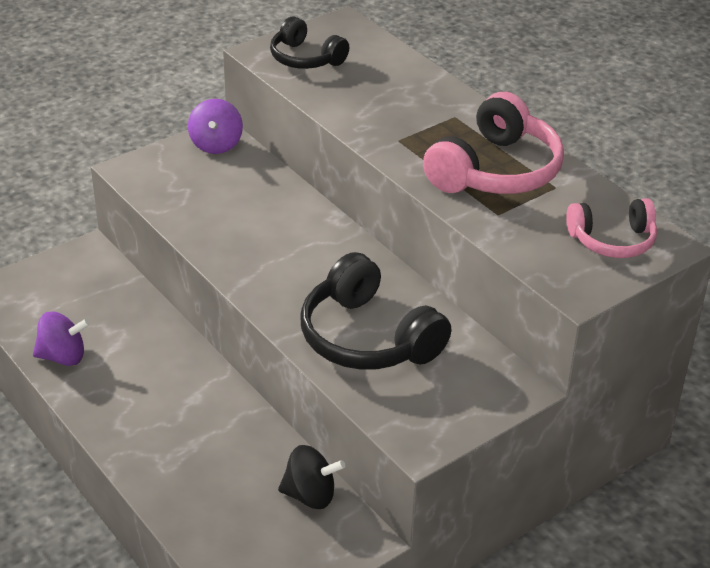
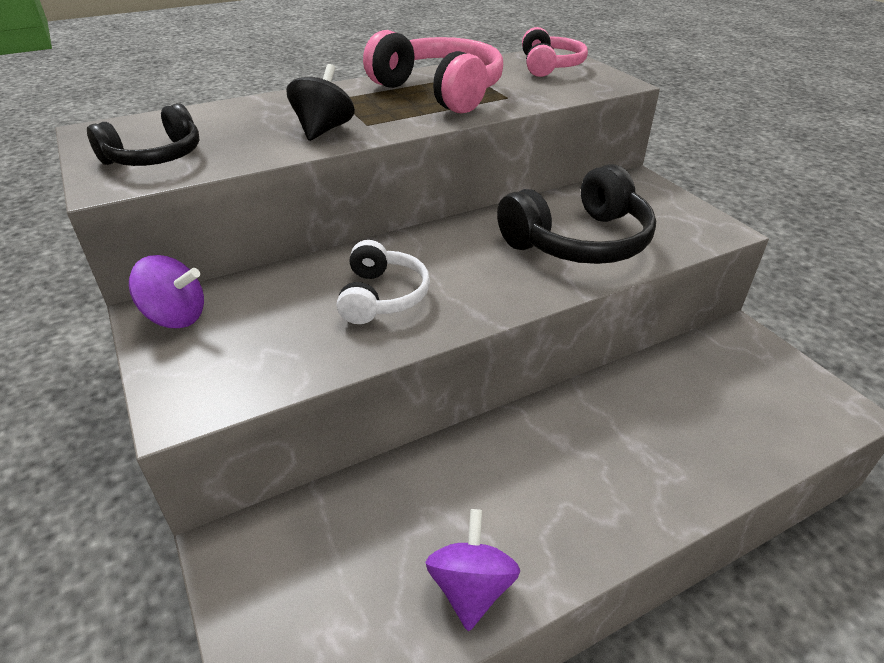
camera: 80 degrees left, 0 degrees up
(256, 231) = (382, 296): none -> white headphones
(310, 495) = (696, 360): black spinning top -> black spinning top (323, 130)

